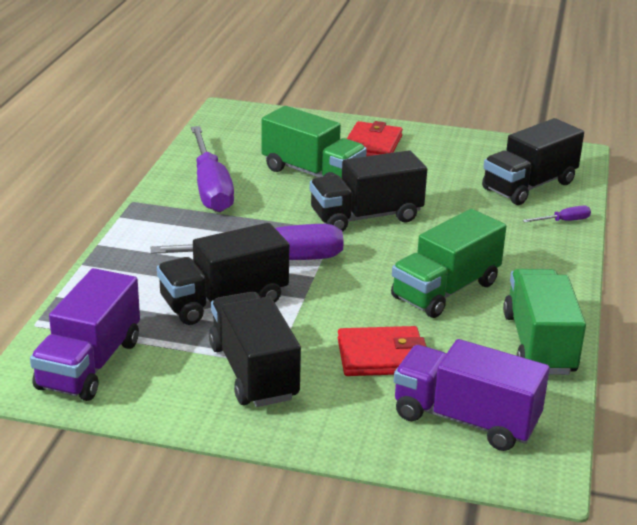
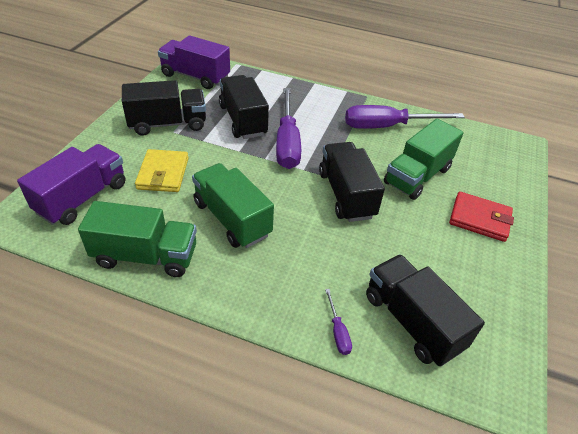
camera: 95 degrees right, 15 degrees up
(381, 356) = (163, 173): red wallet -> yellow wallet

